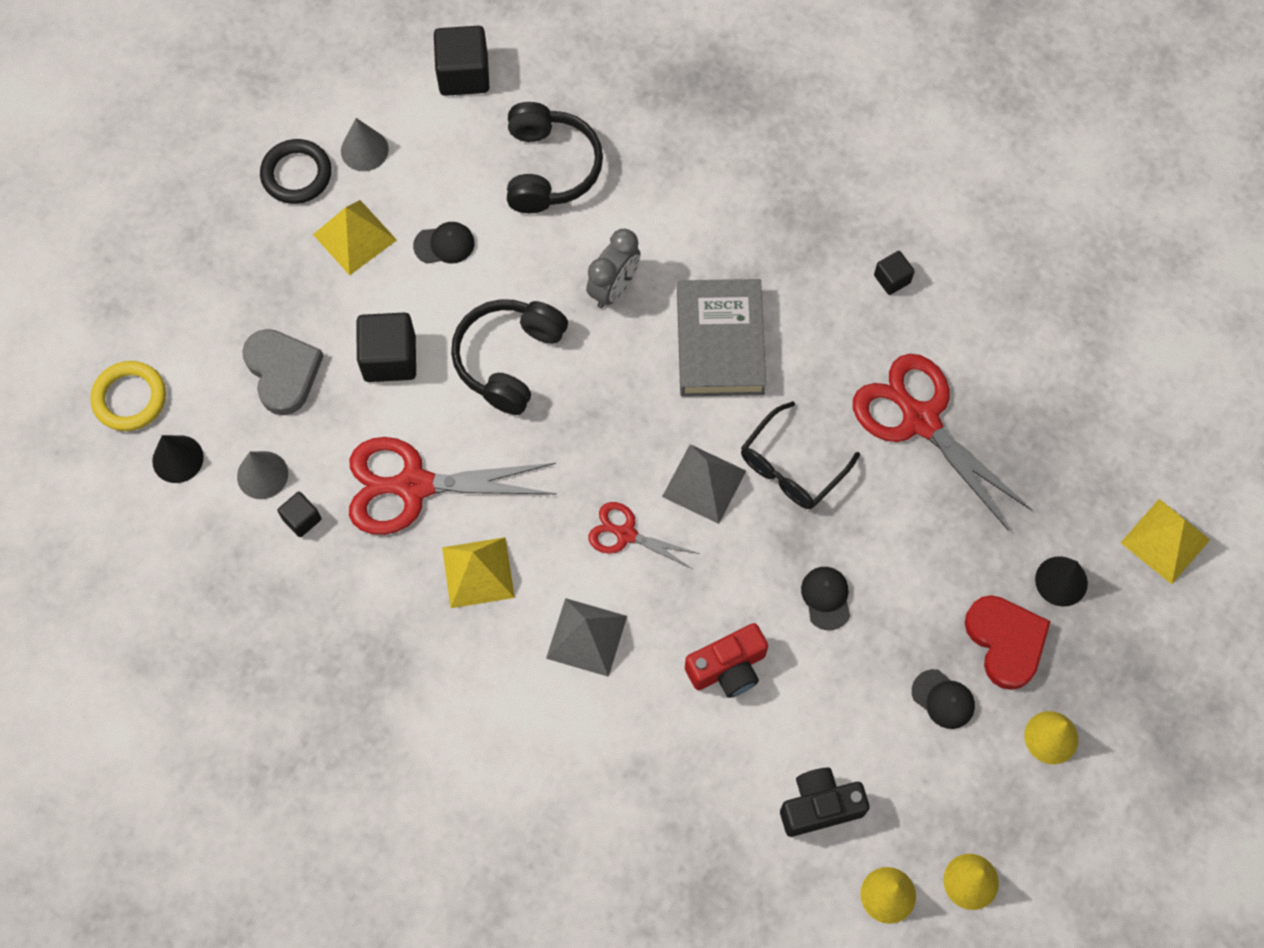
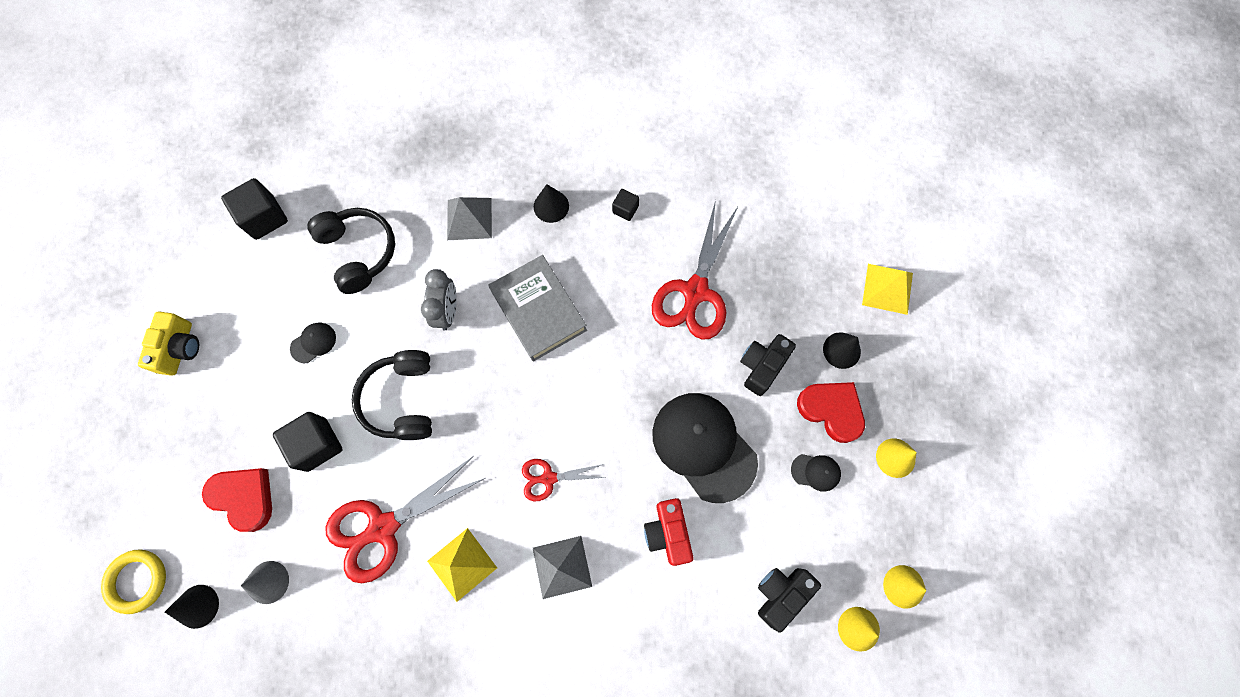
camera: 30 degrees left, 5 degrees up
(283, 372) = (244, 497): grey heart -> red heart
(296, 174) = (180, 348): black ring -> yellow camera
(302, 519) = (314, 598): black cube -> none
(355, 237) = (246, 371): yellow pyramid -> none
(364, 150) = (221, 306): grey cone -> none
(704, 483) = (581, 413): grey pyramid -> grey pyramid (469, 218)
(728, 668) = (668, 532): red camera -> red camera turned 135 degrees clockwise
(791, 467) = (632, 369): black glasses -> none
(804, 229) = (551, 206): none -> black cone
(826, 598) = (704, 446): black cap -> black cap, size x2.38
(920, 419) = (695, 292): red scissors -> red scissors turned 90 degrees counterclockwise
(951, 547) = (762, 366): none -> black camera

